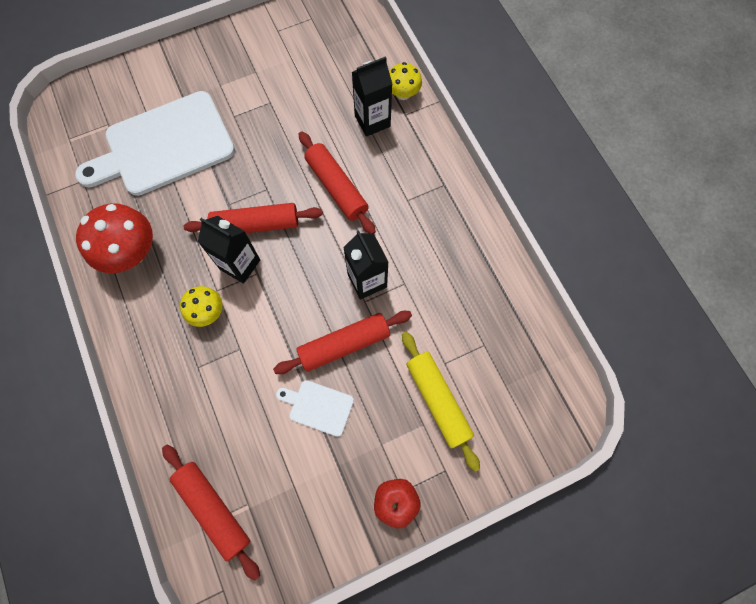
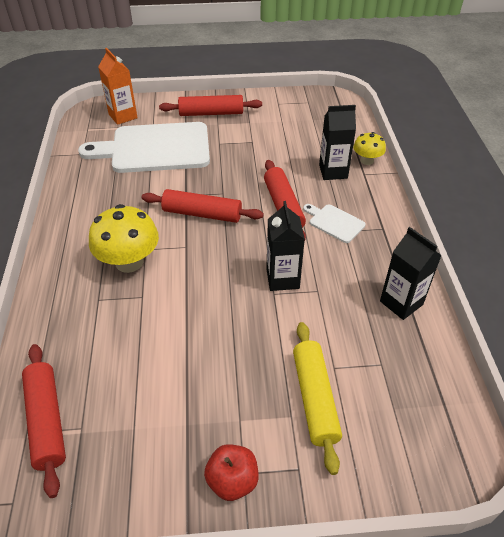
camera: 20 degrees right, 25 degrees down
(102, 106) = (123, 116): none -> orange carton
(131, 252) = (91, 206): red mushroom -> none
(207, 312) = (129, 262): yellow mushroom -> yellow mushroom, size x1.75
(240, 264) = (174, 237): black carton -> black carton (401, 303)
(318, 406) = (191, 365): white cutting board -> white cutting board (334, 222)
(344, 344) = (239, 322): red rolling pin -> red rolling pin (211, 113)

